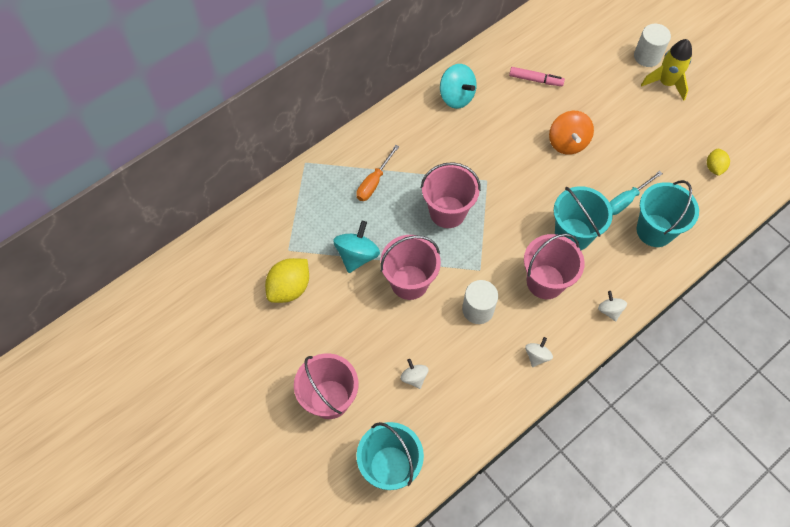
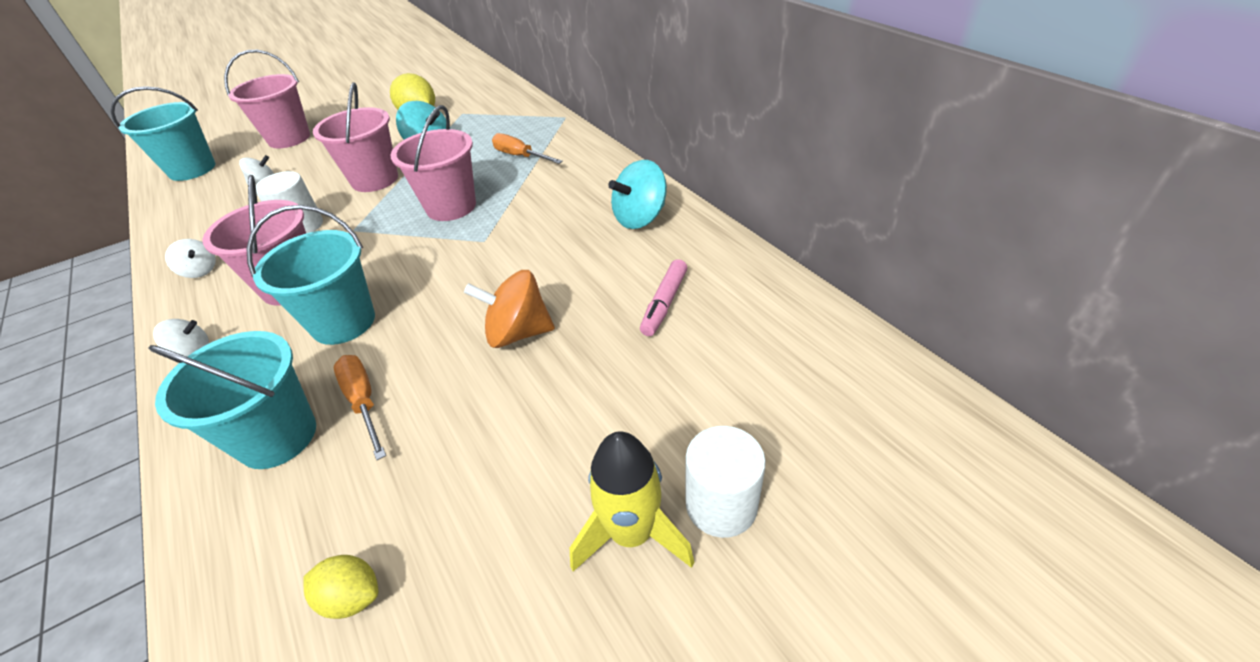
camera: 100 degrees right, 20 degrees down
(626, 200) = (363, 402): turquoise screwdriver -> orange screwdriver

